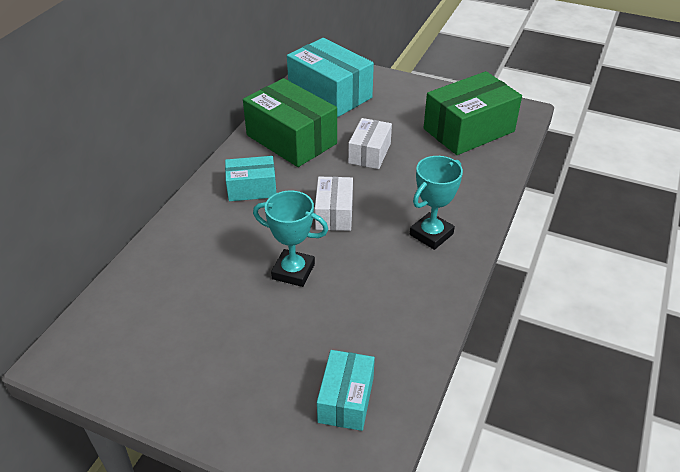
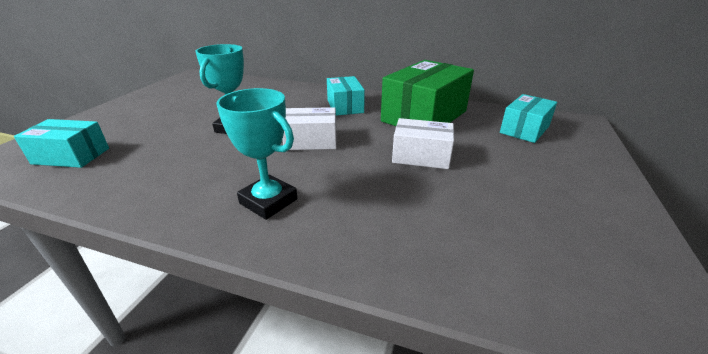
camera: 85 degrees right, 10 degrees down
(330, 94) = (524, 129): turquoise box -> turquoise box, size x0.57
(468, 130) = (533, 243): green box -> none

